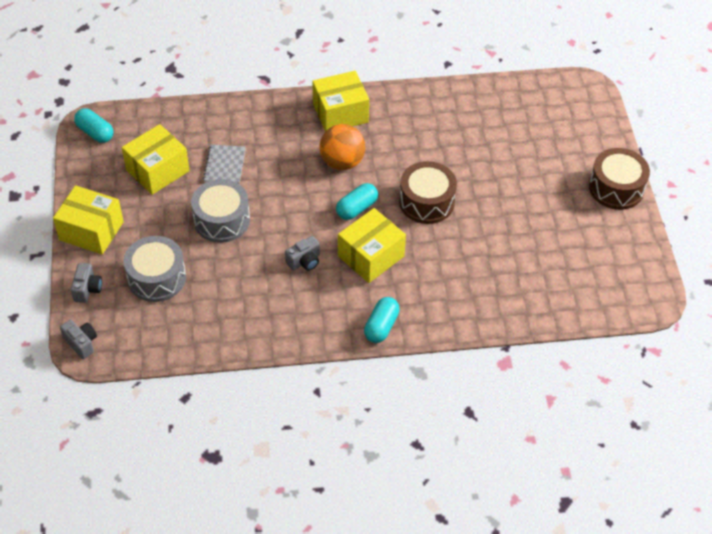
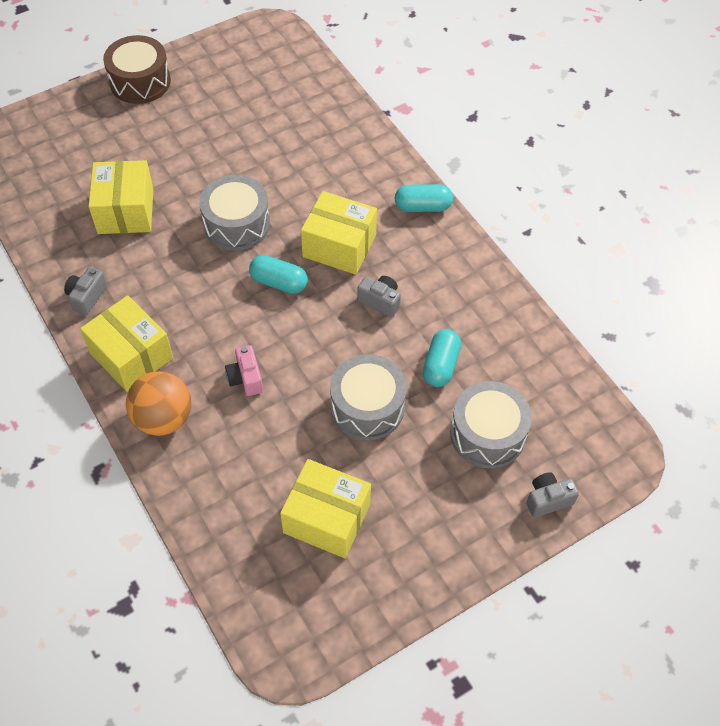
camera: 115 degrees left, 5 degrees up
(81, 343) = (619, 465): grey camera -> grey camera (87, 297)
(91, 231) = (464, 545): yellow box -> yellow box (126, 211)
(95, 133) = (298, 638): turquoise capsule -> turquoise capsule (440, 365)
(225, 166) = (280, 444): grey notebook -> none
(286, 164) = (245, 378): none -> pink camera
(342, 162) = (214, 323): orange ball -> orange ball (163, 418)
(426, 202) = (237, 224): brown drum -> grey drum

